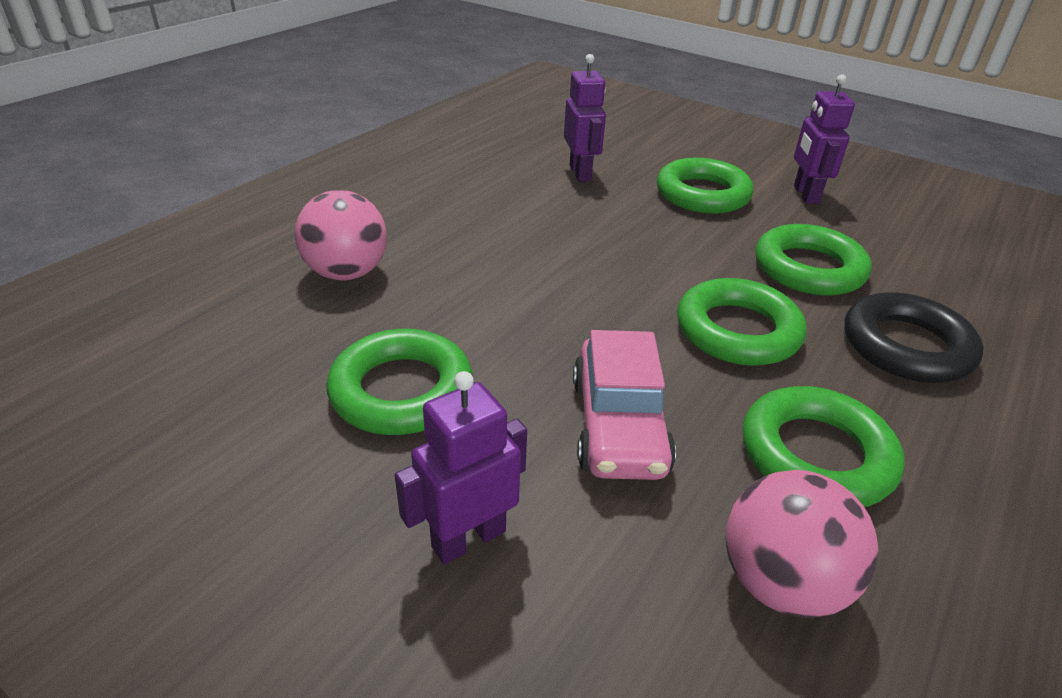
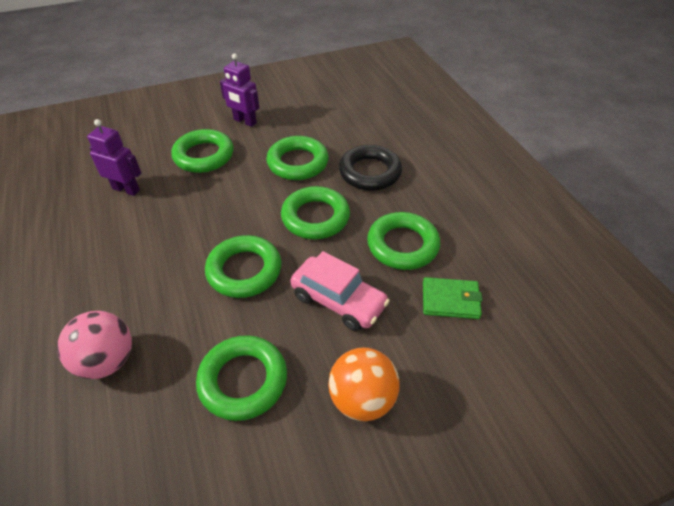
camera: 55 degrees left, 10 degrees up
(468, 538) = (362, 399): purple robot -> orange ball
(569, 310) = (244, 270): none -> green ring
(781, 582) = (450, 300): pink ball -> green wallet

